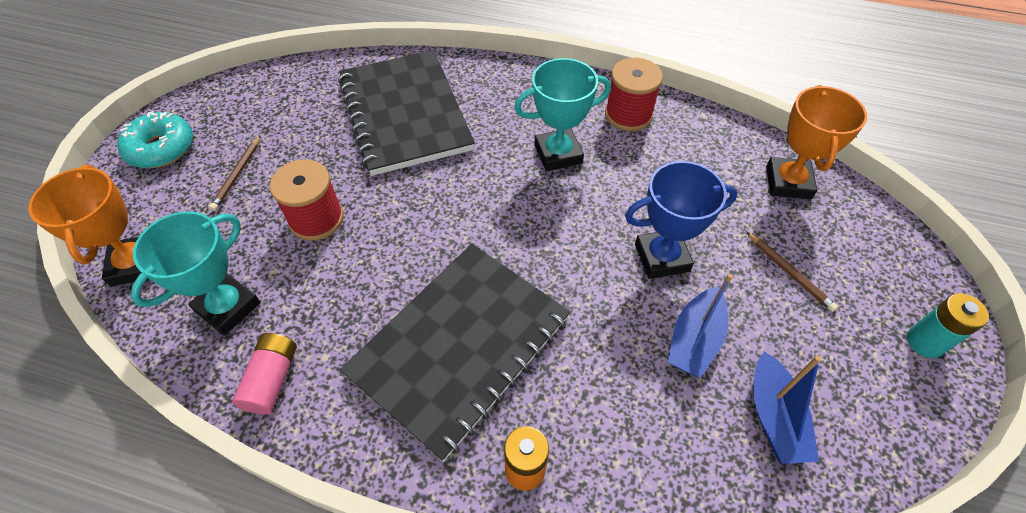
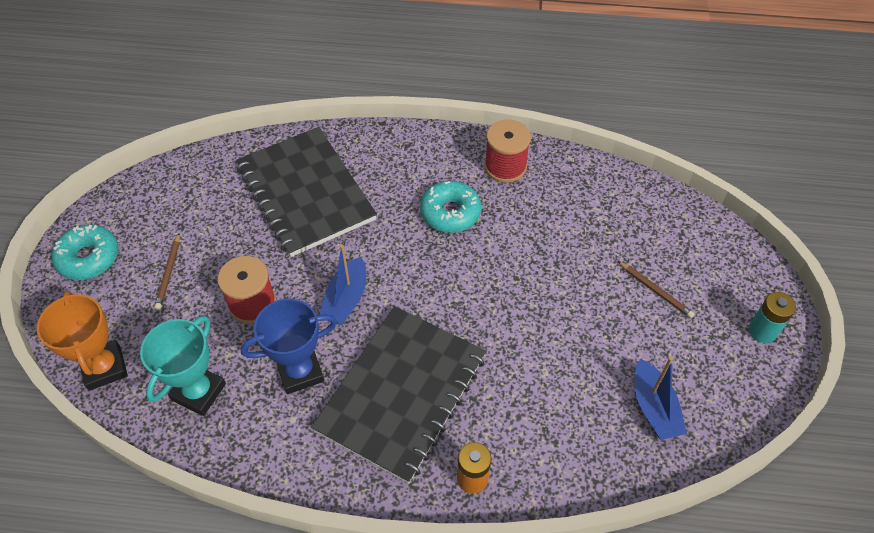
camera: 10 degrees left, 0 degrees up
(272, 379) = (255, 444): pink battery -> none
(558, 154) = (450, 213): turquoise trophy -> turquoise donut
(662, 257) = (552, 293): blue trophy -> blue trophy (300, 371)
(694, 340) = (587, 358): blue boat -> blue boat (346, 299)
(788, 182) = (647, 211): orange trophy -> none

